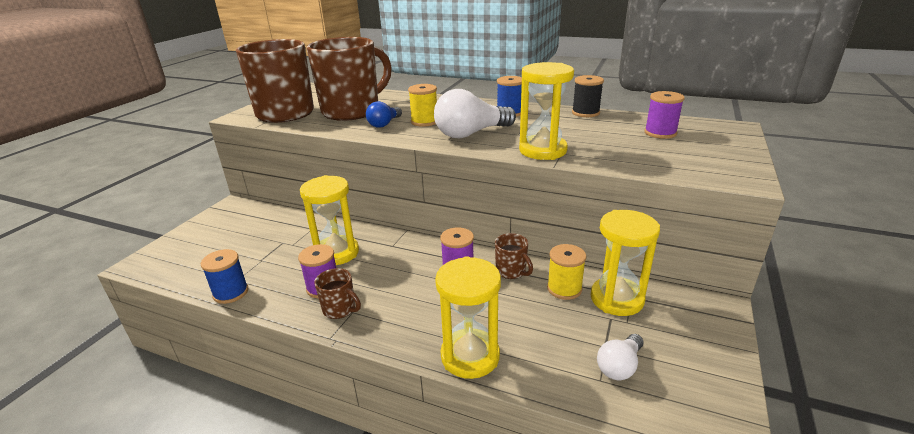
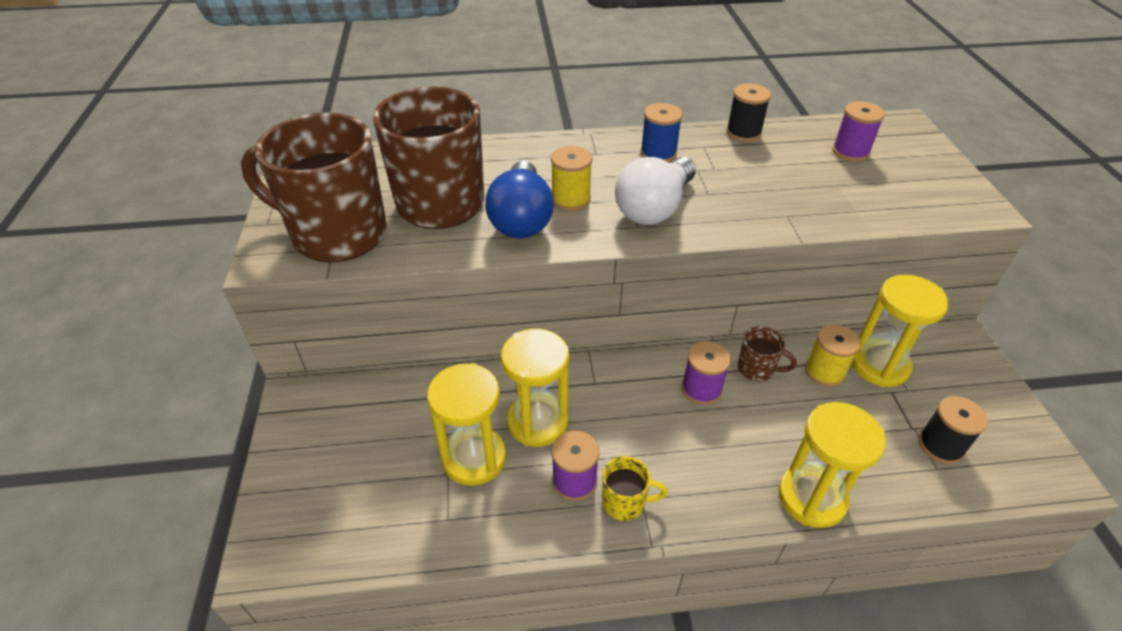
camera: 30 degrees left, 15 degrees up
(231, 293) = (462, 542): blue spool -> none
(340, 309) = (625, 502): brown mug -> yellow mug
(384, 124) = (521, 218): blue light bulb -> blue light bulb, size x1.75
(542, 150) = (765, 217): yellow hourglass -> yellow hourglass (474, 458)
(619, 366) = (940, 445): white light bulb -> black spool

